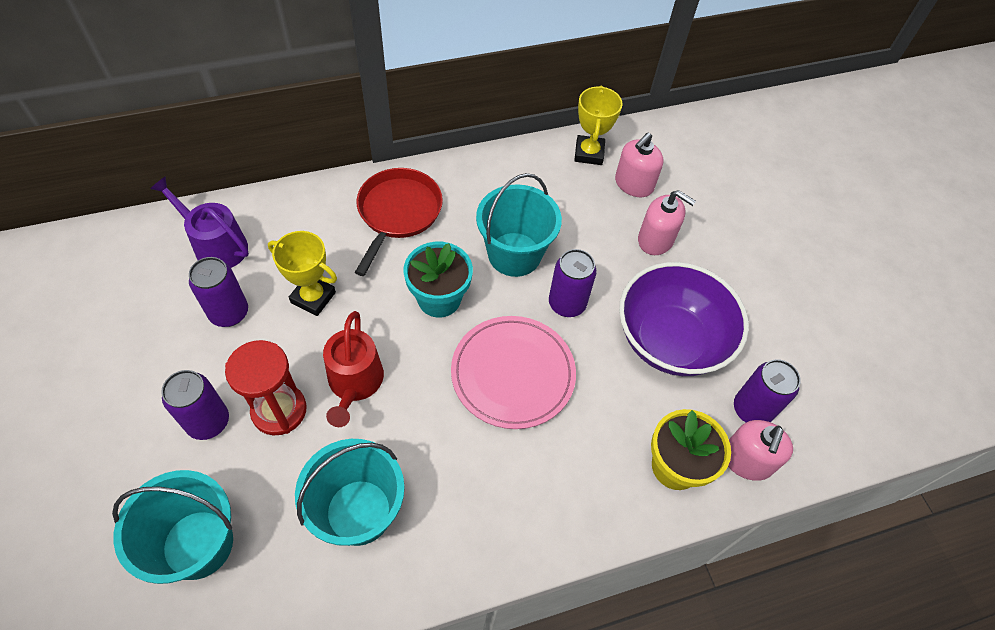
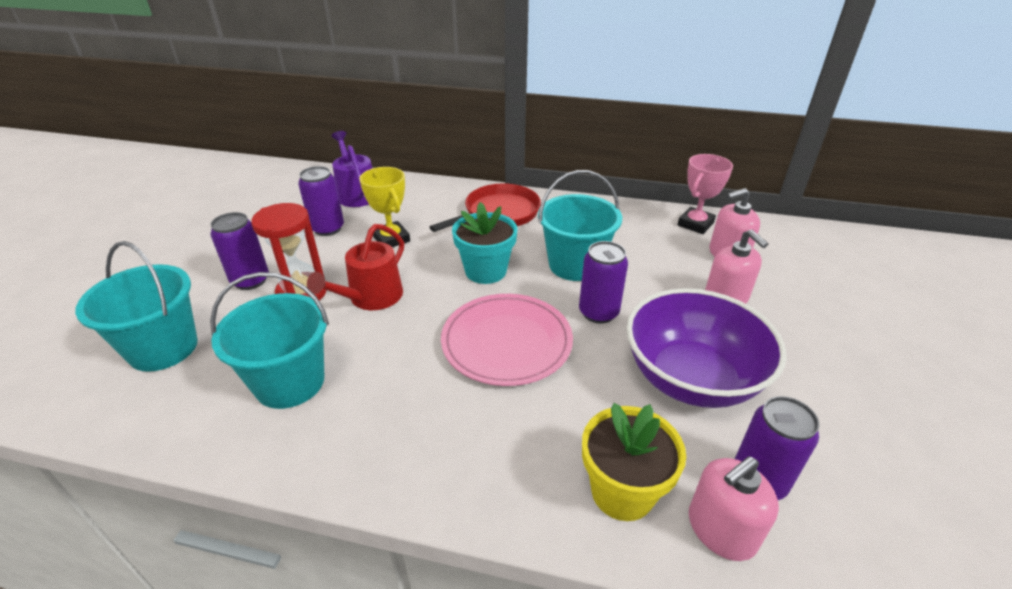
camera: 35 degrees right, 20 degrees down
(589, 153) = (695, 224): yellow trophy -> pink trophy

